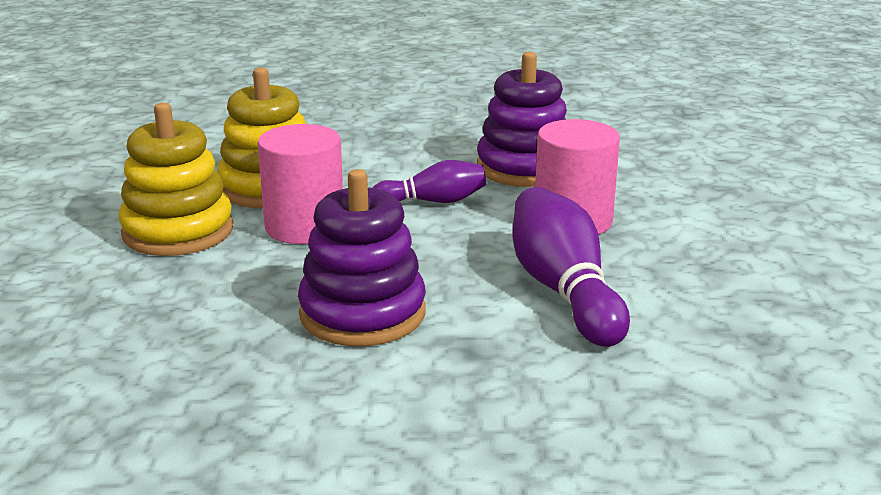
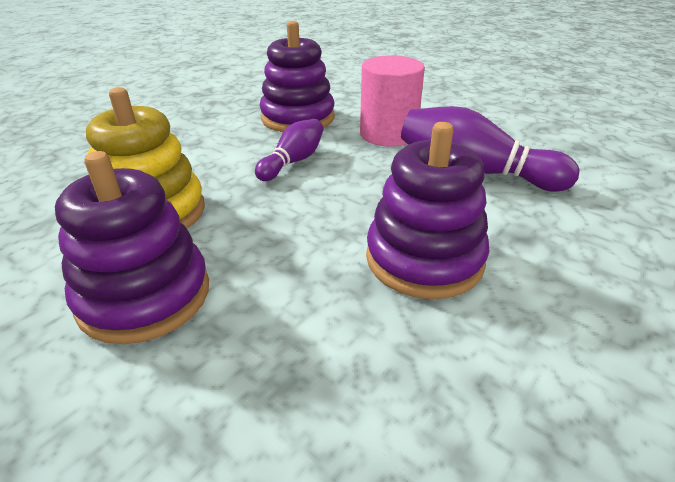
camera: 50 degrees left, 10 degrees up
(178, 231) = (144, 296): yellow stacking toy -> purple stacking toy
(304, 227) = (247, 225): pink cylinder -> none

